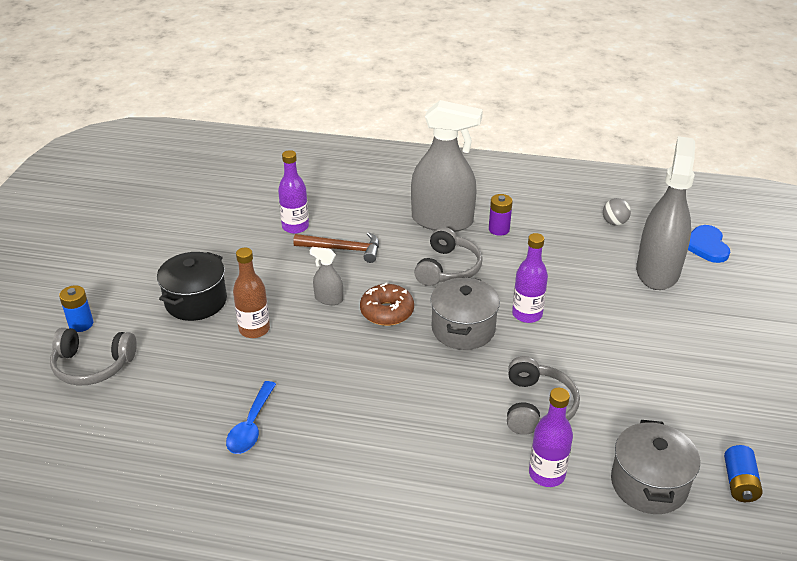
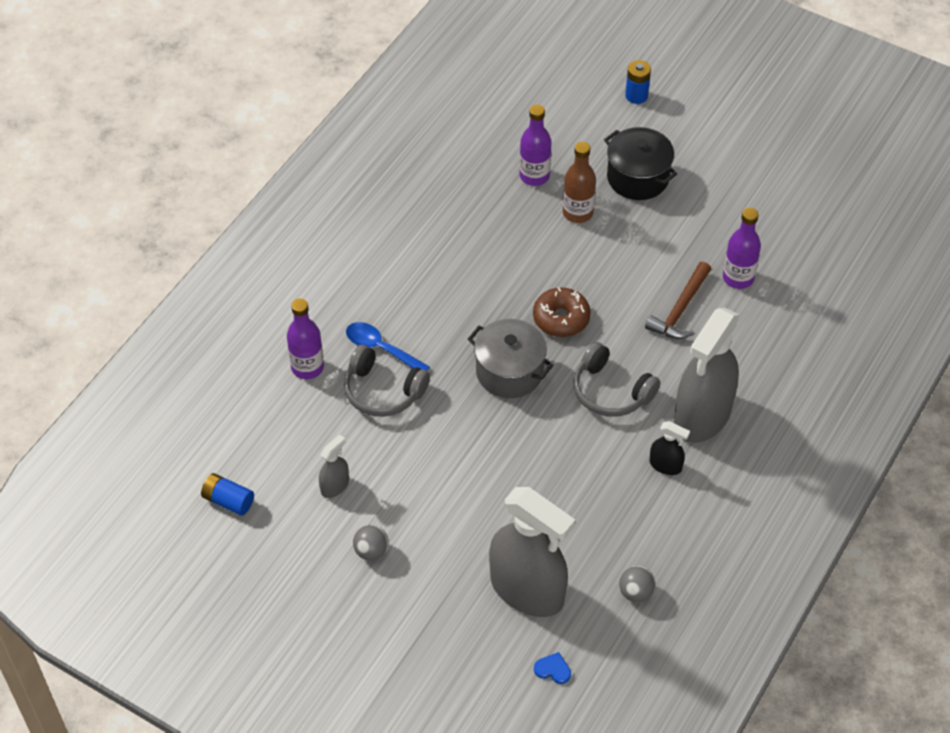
camera: 110 degrees right, 15 degrees up
(92, 366) = (575, 99): grey headphones -> none
(251, 426) = (455, 189): blue spoon -> blue spoon (381, 348)
(328, 299) = (600, 277): grey spray bottle -> grey spray bottle (335, 486)
(499, 229) = (665, 465): purple battery -> black spray bottle
(527, 314) = (508, 433): purple bottle -> purple bottle (534, 176)
(649, 484) = (261, 434): grey pot -> none
(701, 364) = (371, 551): none -> grey ball
(706, 246) = (553, 669): blue heart -> blue heart, size x0.54

